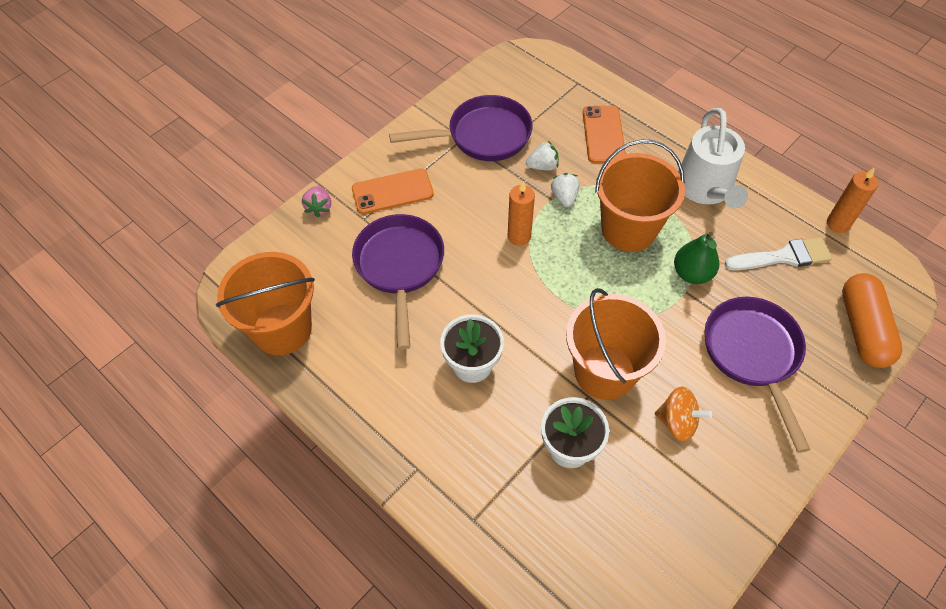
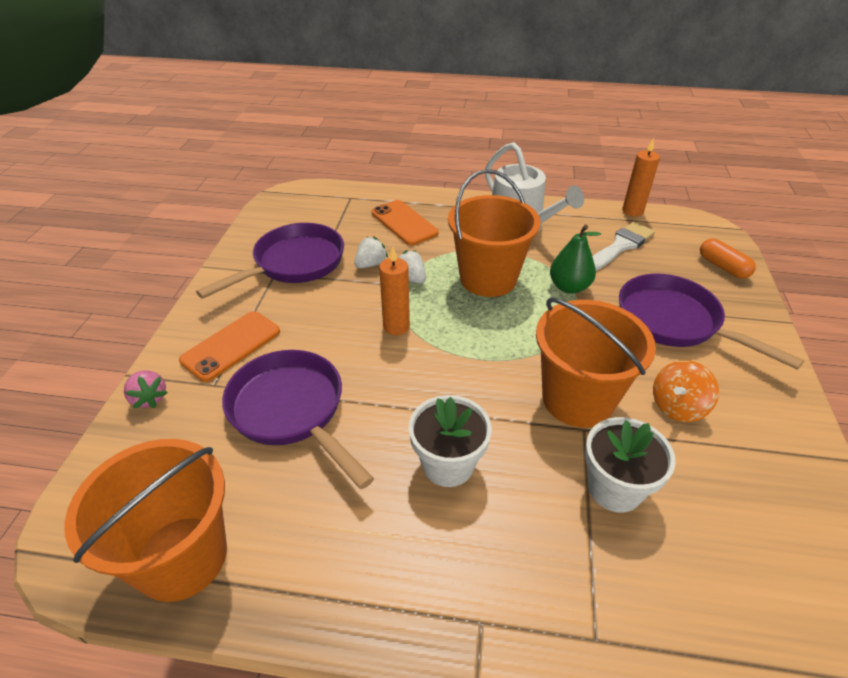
camera: 35 degrees left, 15 degrees down
(677, 422) = (677, 406): orange spinning top -> orange spinning top turned 150 degrees clockwise
(863, 329) = (723, 267): orange capsule -> orange capsule, size x0.61

